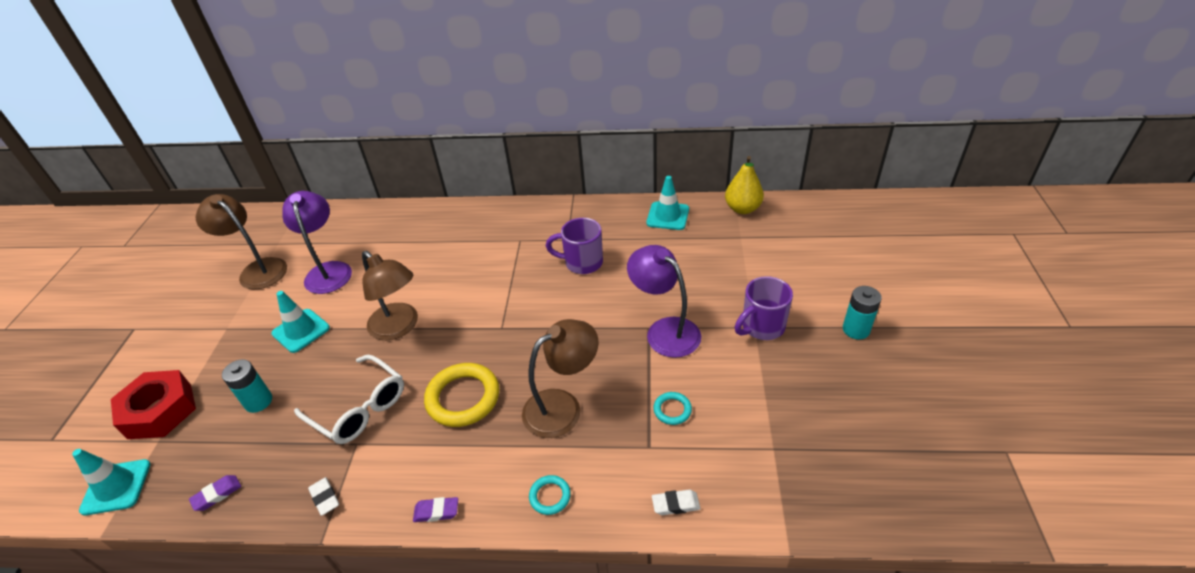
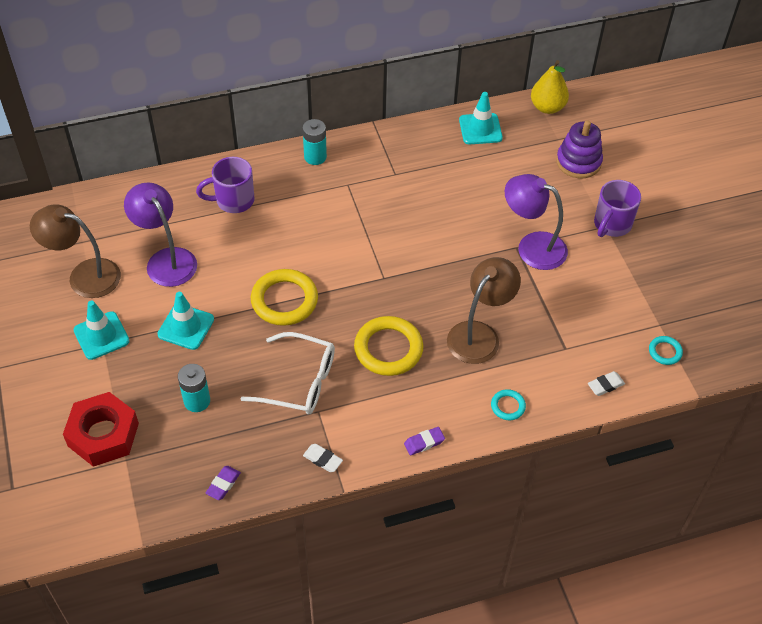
camera: 25 degrees left, 10 degrees up
(116, 487) = (121, 506): turquoise traffic cone -> turquoise traffic cone (101, 336)
(399, 327) = (284, 300): brown lamp -> yellow ring
(582, 263) = (423, 196): purple mug -> purple mug (233, 201)
(672, 410) = (570, 314): turquoise ring -> turquoise ring (665, 352)
(752, 261) = (578, 162): none -> purple stacking toy
(856, 329) = (687, 210): turquoise battery -> turquoise battery (315, 157)

